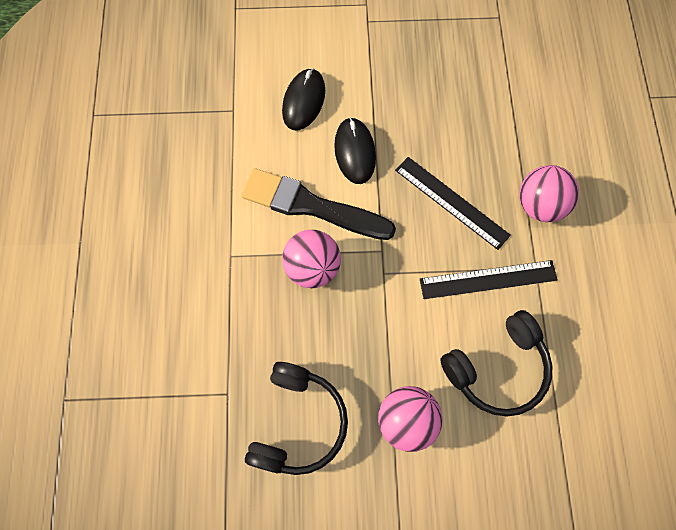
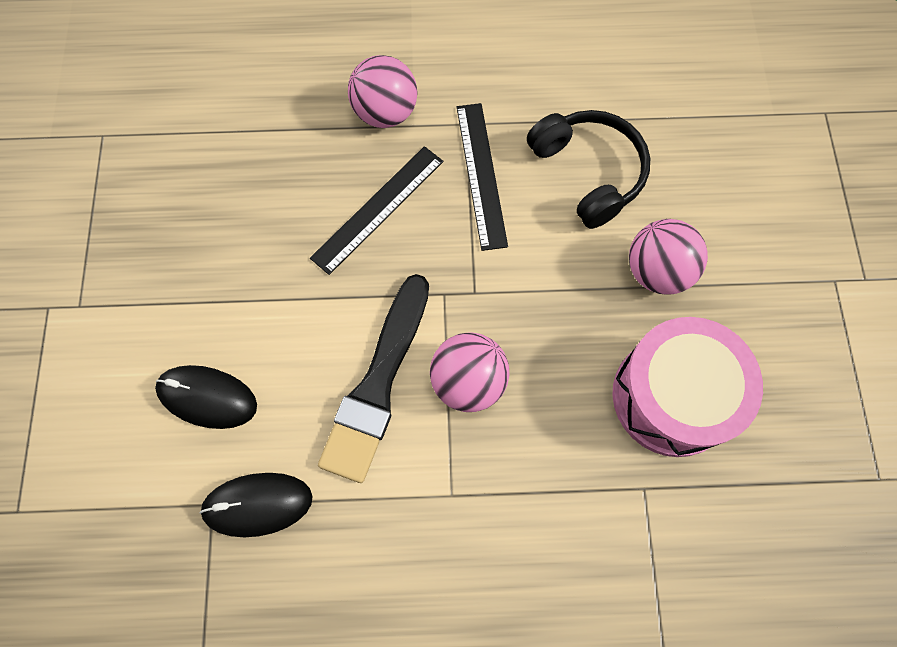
camera: 90 degrees left, 0 degrees up
(298, 423) = (672, 397): black headphones -> pink drum
(354, 152) = (297, 326): black mouse -> black mouse (258, 505)

